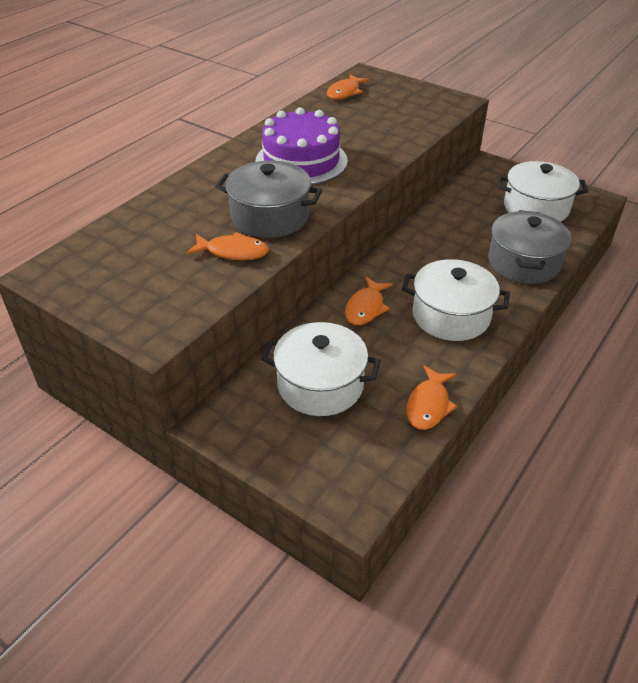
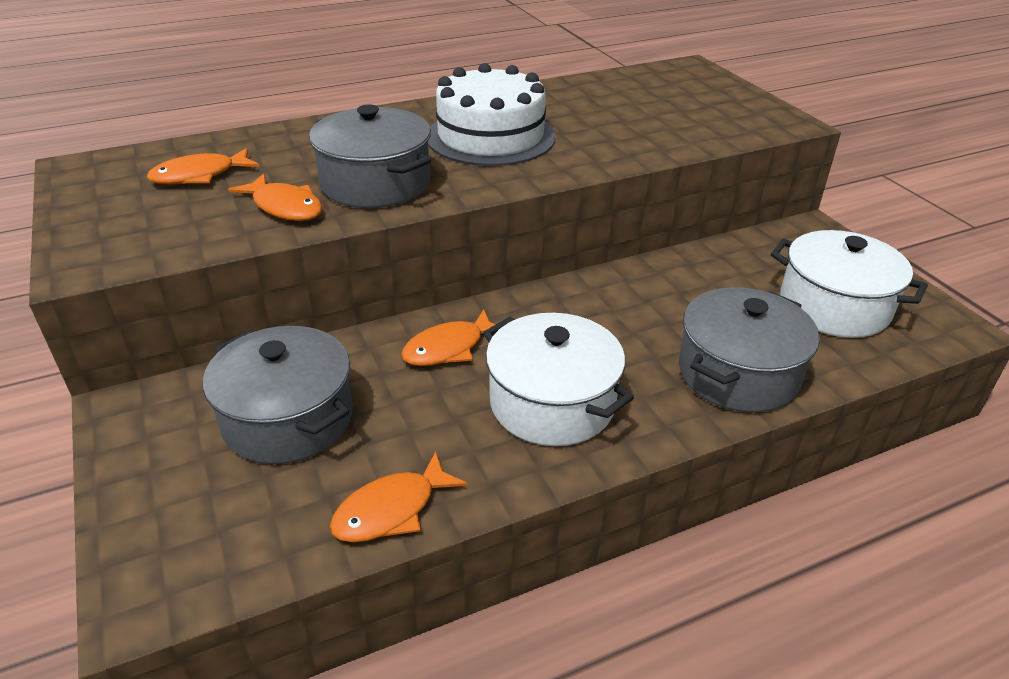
camera: 30 degrees right, 5 degrees down
(301, 161) = (490, 136): purple cake -> white cake
(320, 385) = (288, 419): white pot -> grey pot
(345, 92) = (639, 80): orange fish -> orange fish (199, 176)

